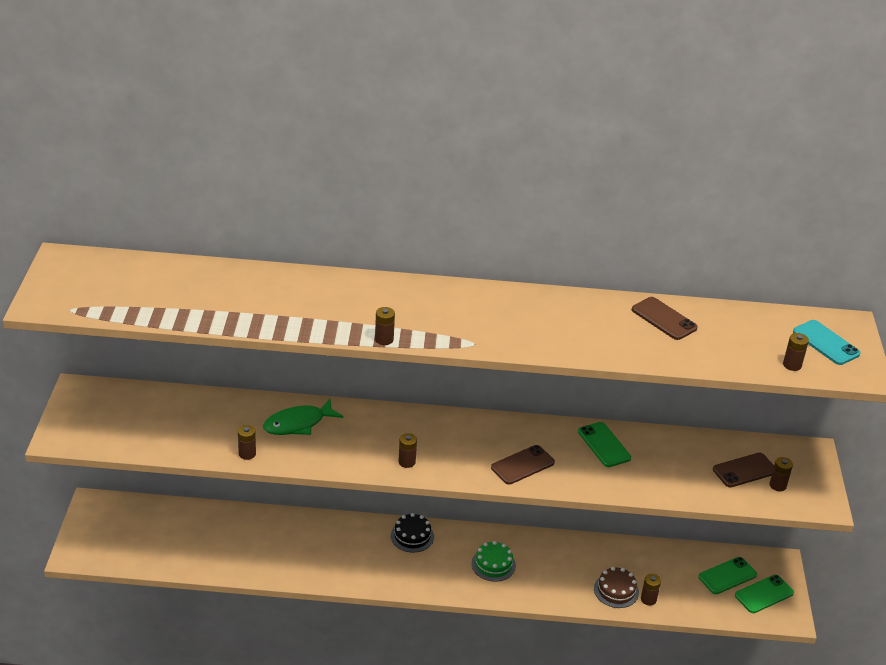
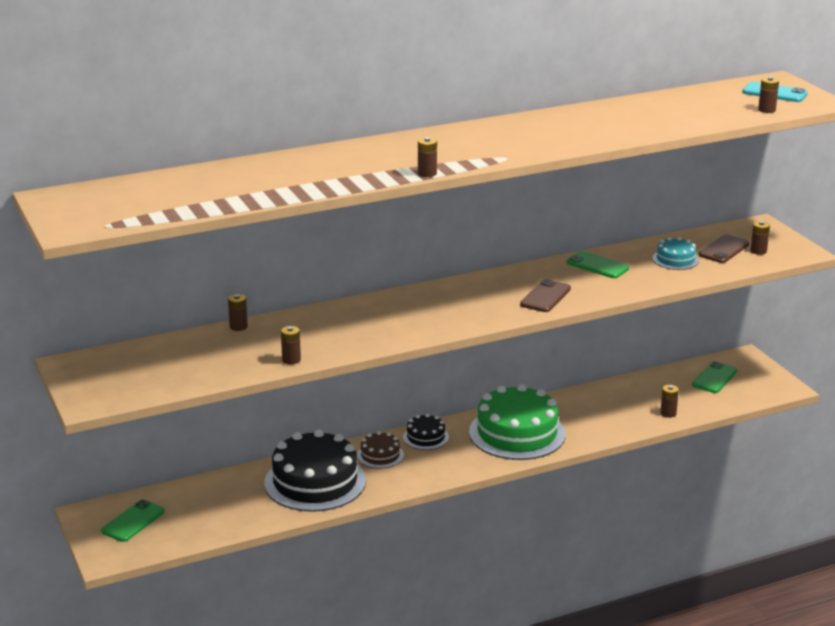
camera: 25 degrees left, 10 degrees down
(286, 546) = (315, 482): none -> black cake
(298, 424) = (316, 327): green fish -> none
(407, 462) = (444, 323): brown battery -> brown battery (238, 327)
(493, 564) = (517, 433): green cake -> green cake, size x2.11
(616, 590) = (636, 416): brown cake -> brown cake (380, 455)
(664, 319) = (638, 109): brown phone -> none
(685, 465) = (675, 259): none -> turquoise cake
(764, 594) = (754, 380): green phone -> green phone (133, 521)

